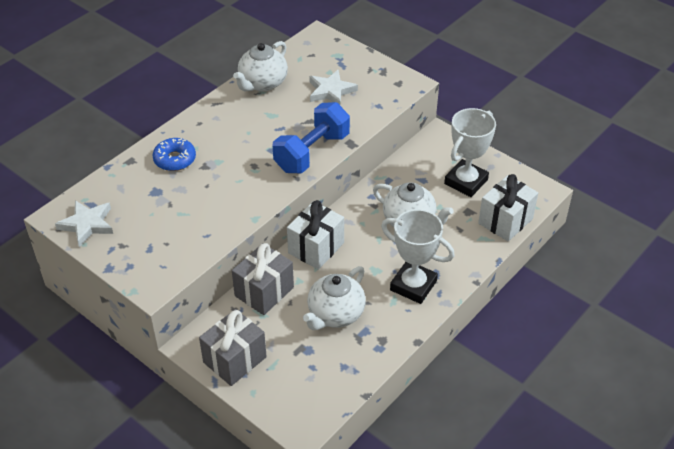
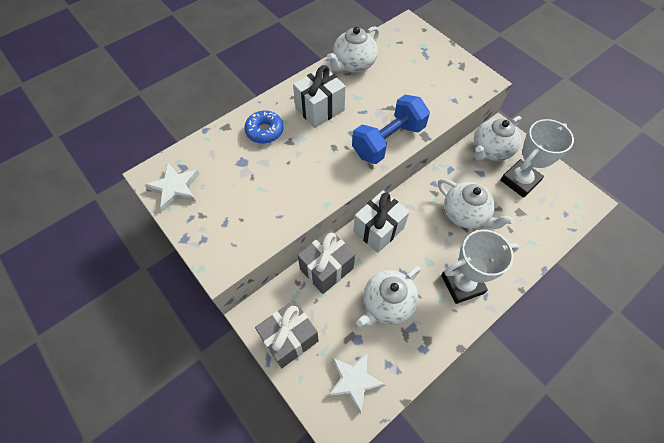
camera: 10 degrees right, 15 degrees up
(331, 91) = (413, 80): white star -> white star (354, 381)
(413, 285) = (462, 284): white trophy -> white trophy turned 60 degrees counterclockwise
(431, 156) = (490, 150): none -> white teapot
(505, 221) = (553, 227): white gift -> white gift (320, 109)

